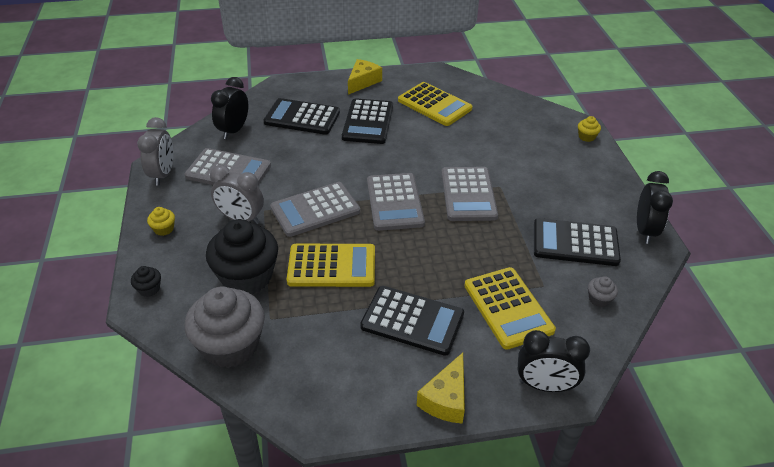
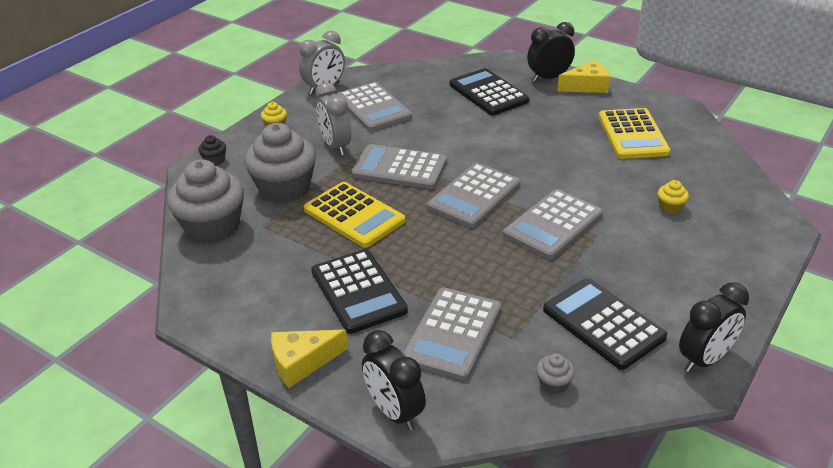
camera: 45 degrees right, 5 degrees down
(234, 130) = (418, 79): black clock -> black clock (549, 78)
(247, 277) = (284, 188): black cupcake -> grey cupcake
(368, 122) = (543, 121): black calculator -> none
(508, 308) = (453, 333): yellow calculator -> grey calculator
(586, 137) = (771, 239): yellow cupcake -> yellow cupcake (670, 207)

